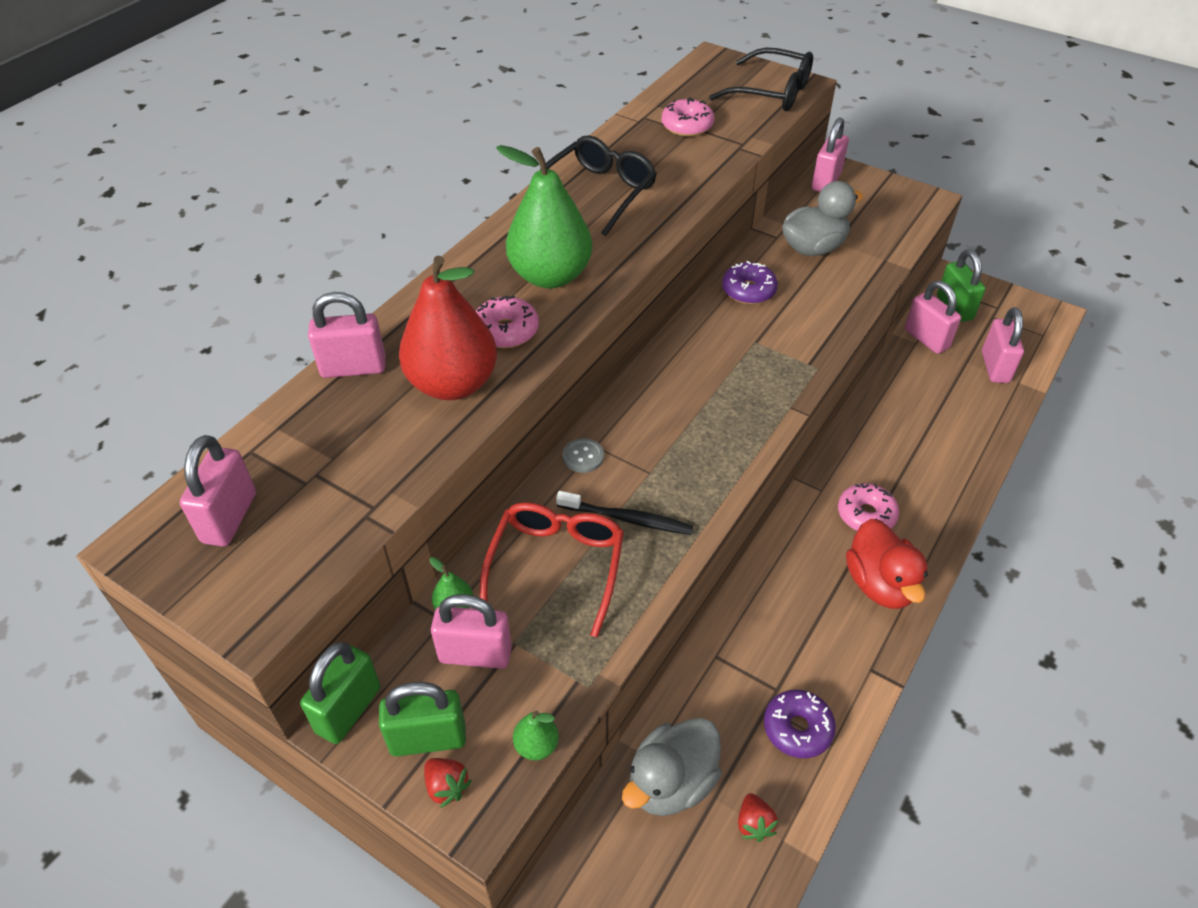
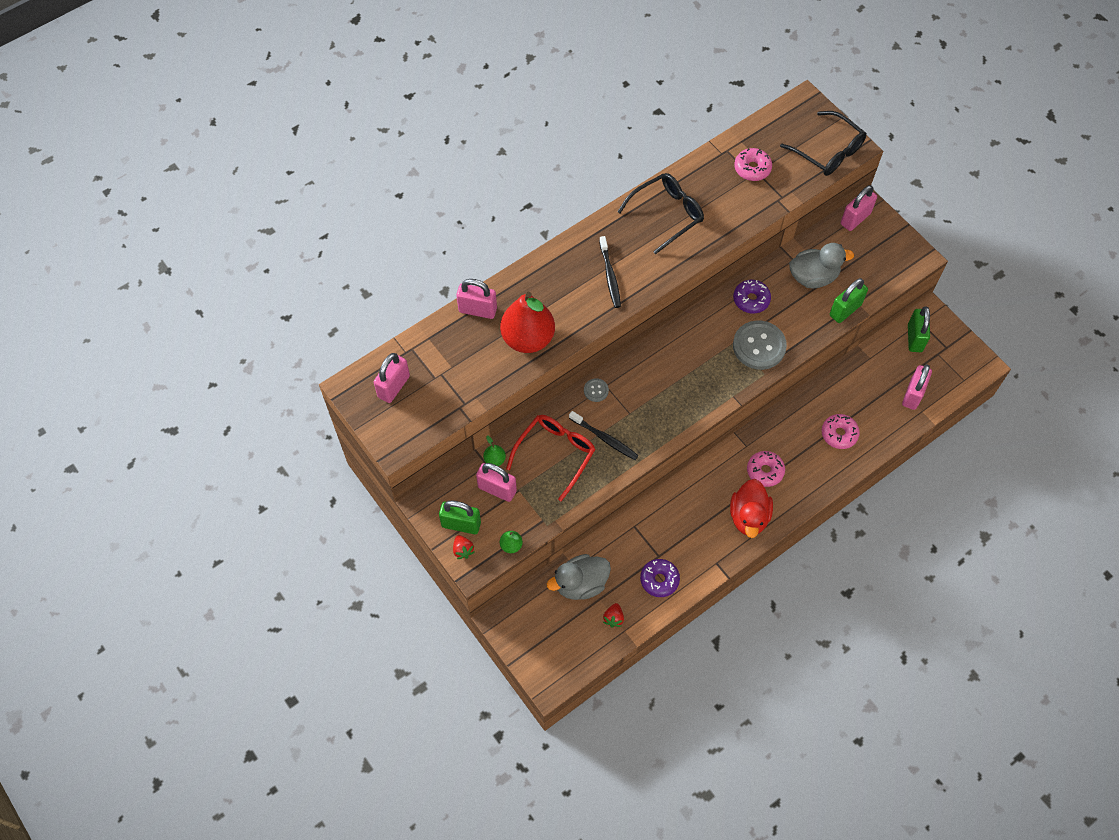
camera: 20 degrees right, 15 degrees up
(348, 710) = (427, 497): green padlock -> green padlock (845, 310)
(506, 331) = (569, 310): pink donut -> pink donut (839, 434)
(550, 276) = (610, 276): green pear -> black toothbrush
(790, 338) = (759, 346): none -> grey button
(926, 339) = (879, 357): pink padlock -> none

